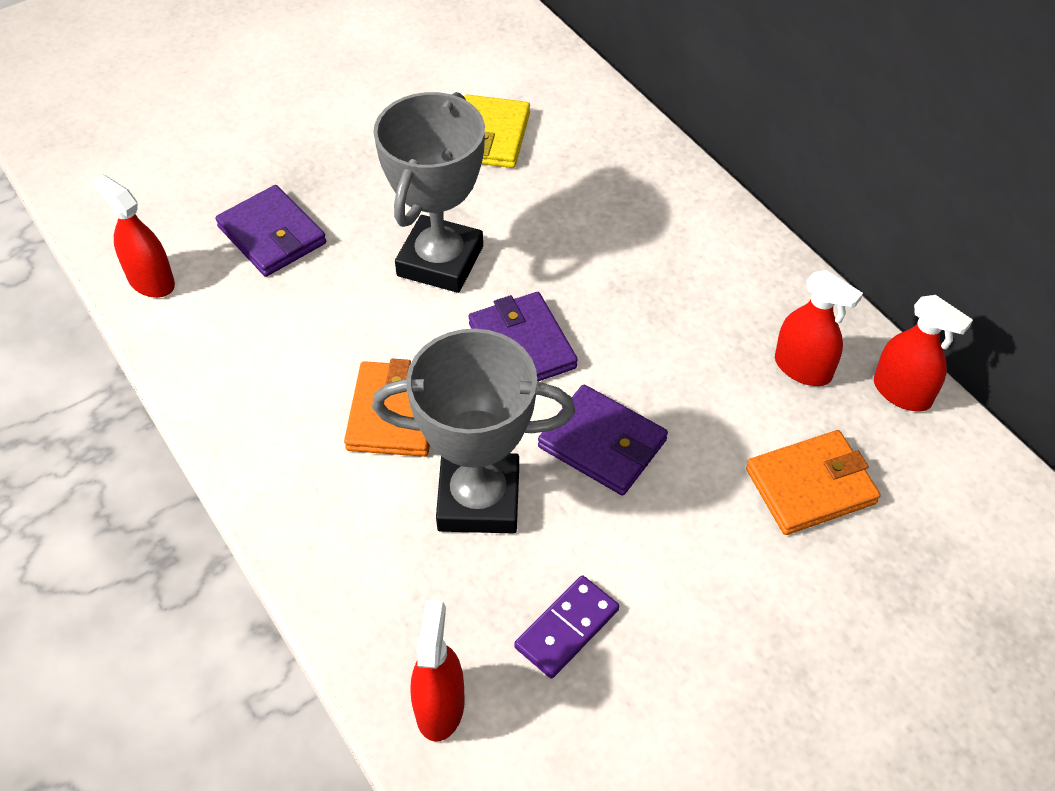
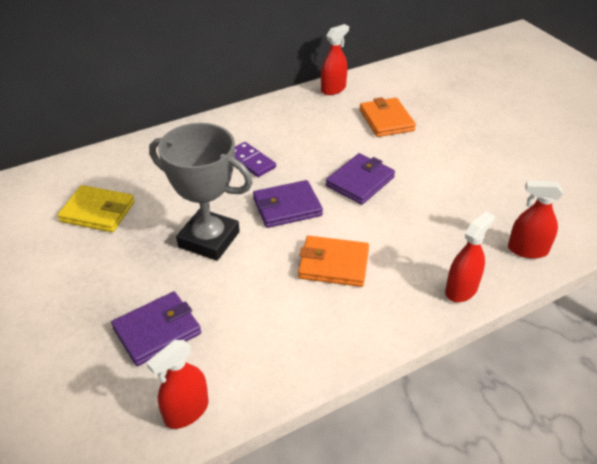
camera: 85 degrees left, 10 degrees down
(479, 499) = (397, 230): grey trophy -> none
(567, 629) = (474, 202): purple domino -> purple domino (251, 161)
(802, 368) = (315, 113): red spray bottle -> red spray bottle (461, 290)

